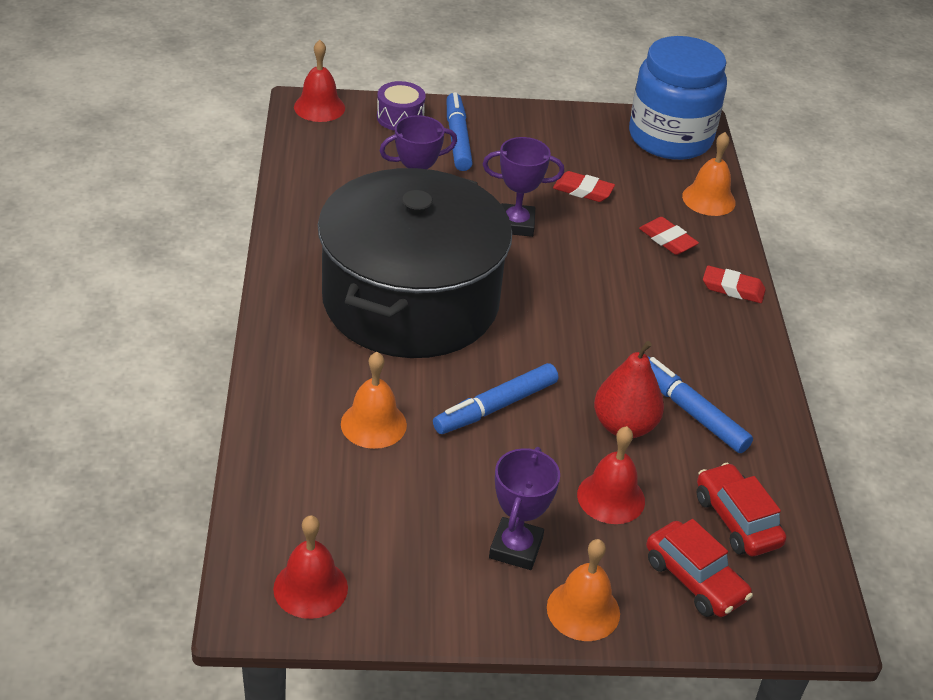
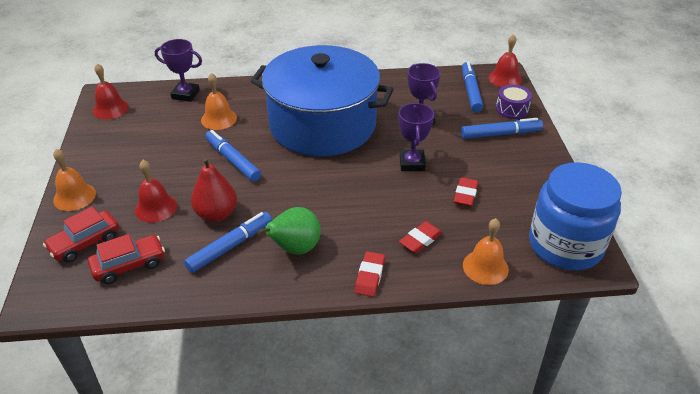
camera: 90 degrees right, 0 degrees up
(346, 143) = (471, 91): none -> blue marker
(410, 301) = (322, 125): black pot -> blue pot
(515, 548) = (123, 171): purple trophy -> purple trophy (185, 94)
(690, 349) = (295, 249): none -> green pear

